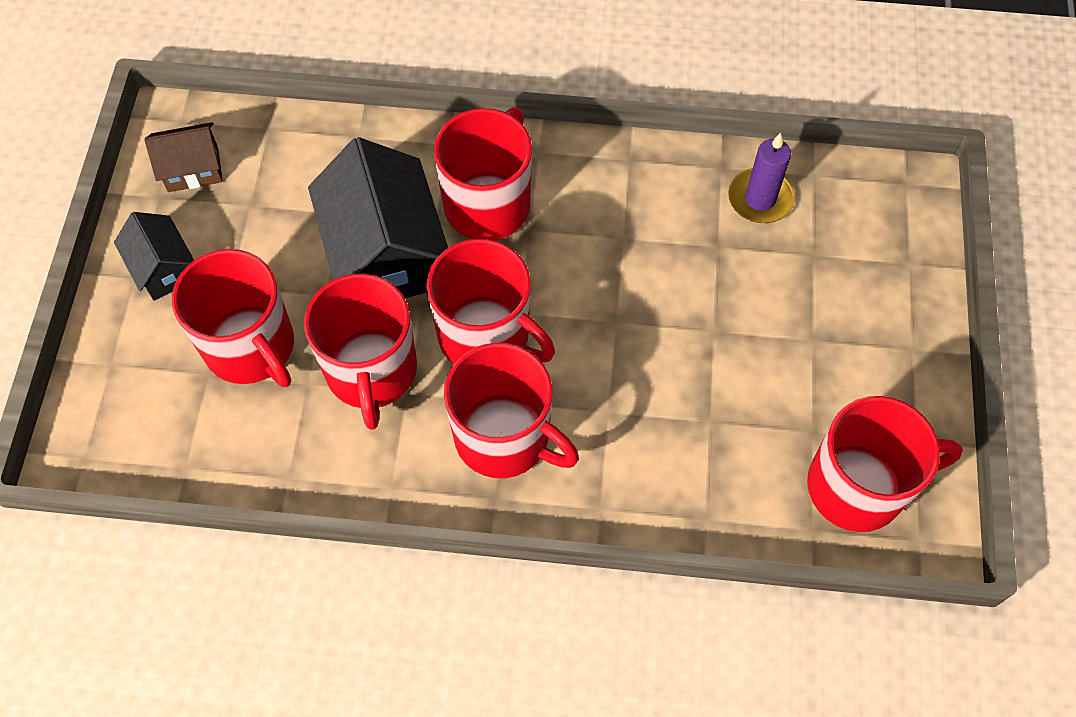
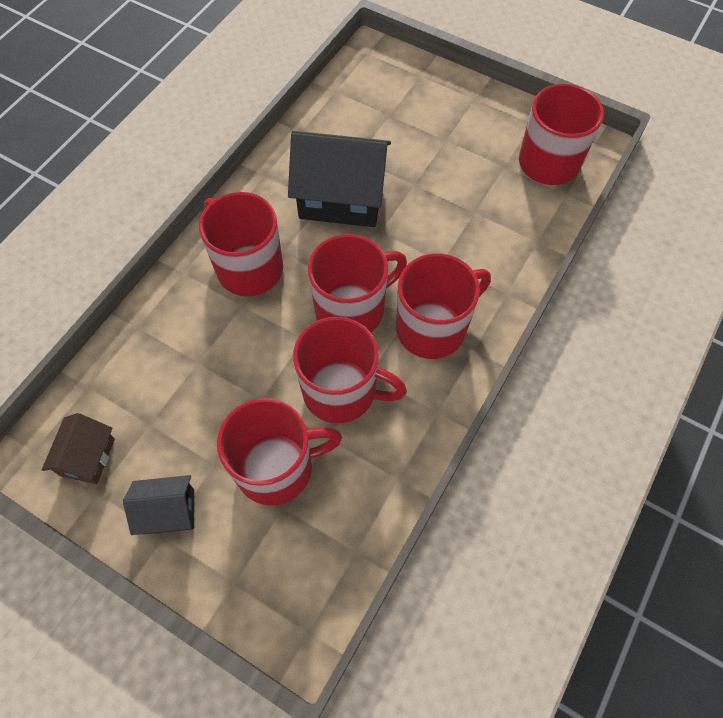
camera: 65 degrees left, 0 degrees up
(386, 255) = (251, 346): black house -> black house (341, 198)
(760, 199) = (336, 123): purple candle -> none

